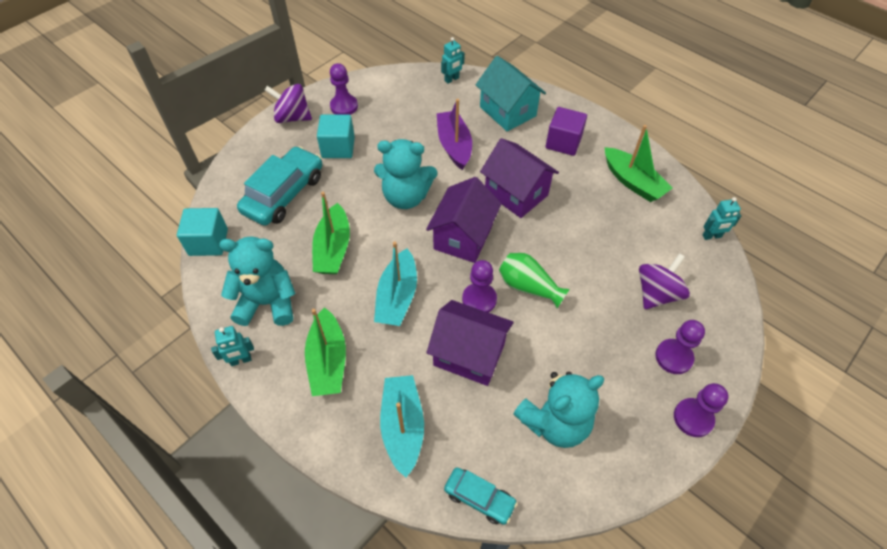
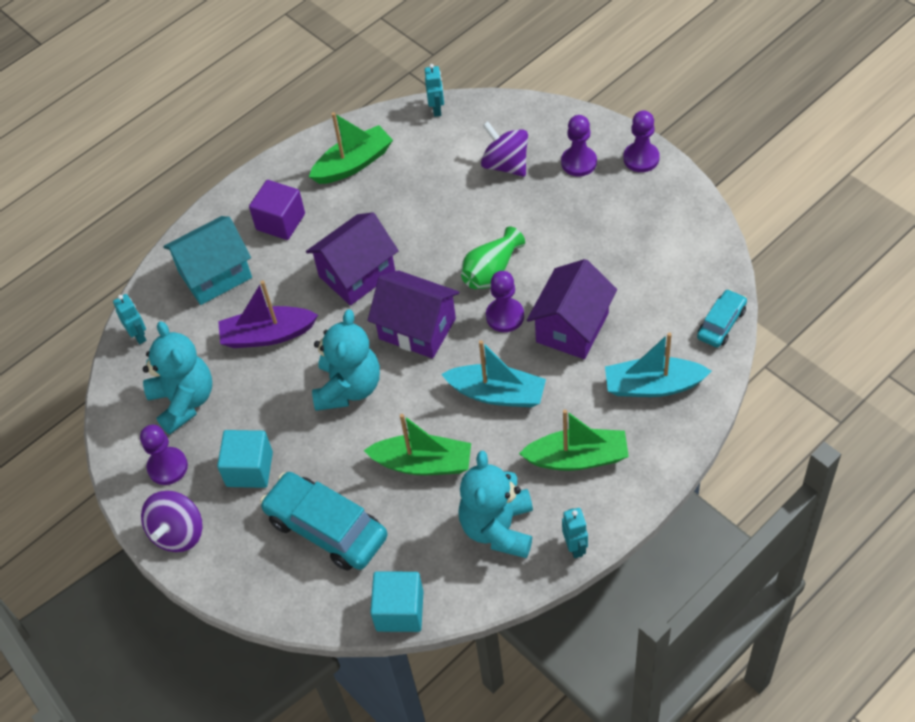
camera: 80 degrees left, 0 degrees up
(555, 422) = (646, 261): turquoise teddy bear -> turquoise teddy bear (184, 401)

